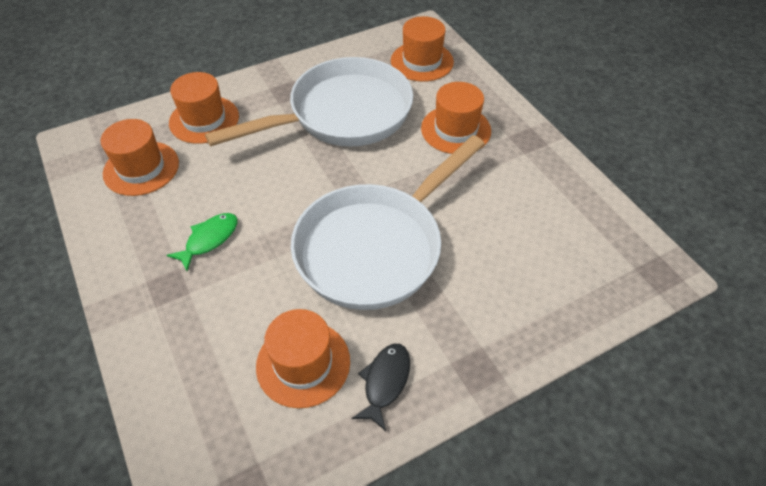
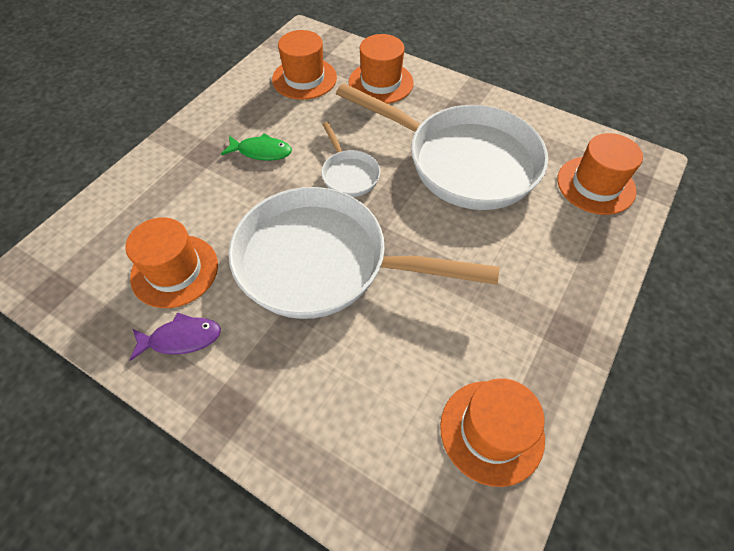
camera: 60 degrees right, 5 degrees up
(294, 189) = (349, 174): none -> white pan
(385, 382) = (181, 338): black fish -> purple fish
(456, 129) = (522, 258): orange hat -> orange hat (491, 431)

